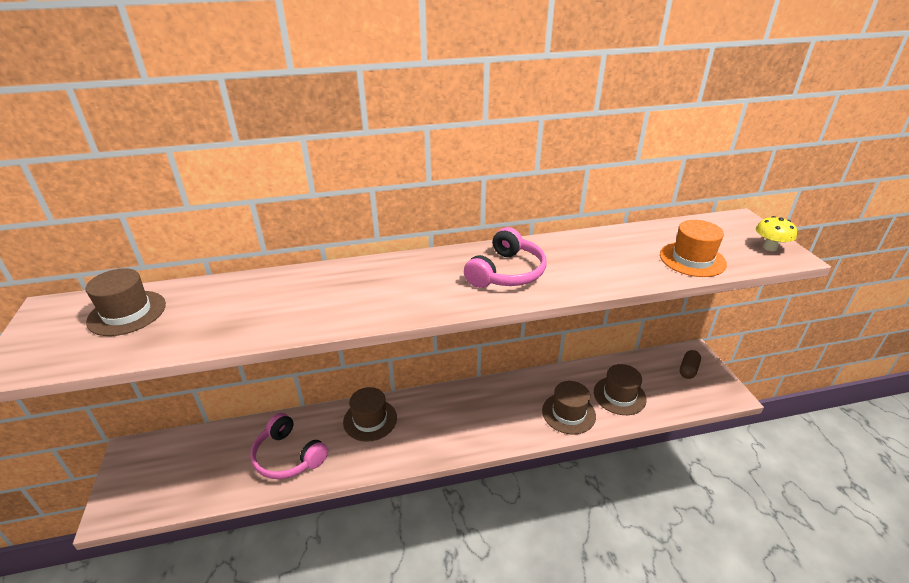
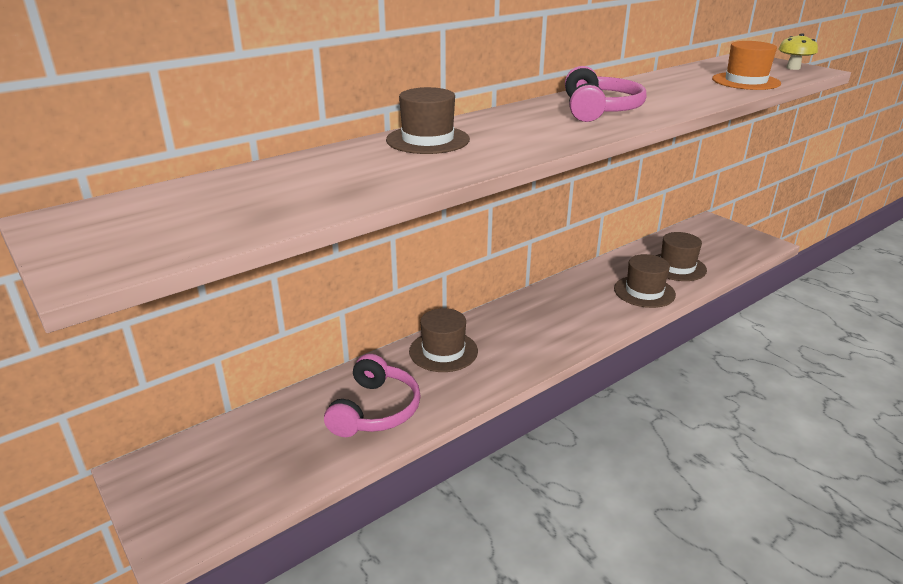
camera: 25 degrees left, 5 degrees down
(127, 313) = (192, 203): brown hat -> brown hat (428, 140)
(288, 456) = (375, 410): pink headphones -> pink headphones turned 90 degrees counterclockwise
(688, 370) = (717, 235): brown capsule -> none

